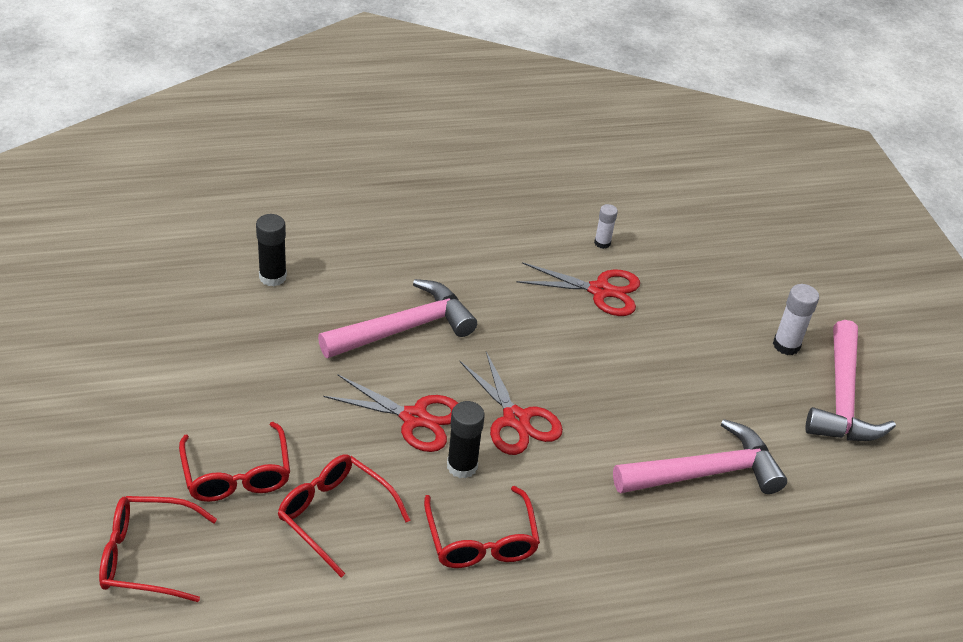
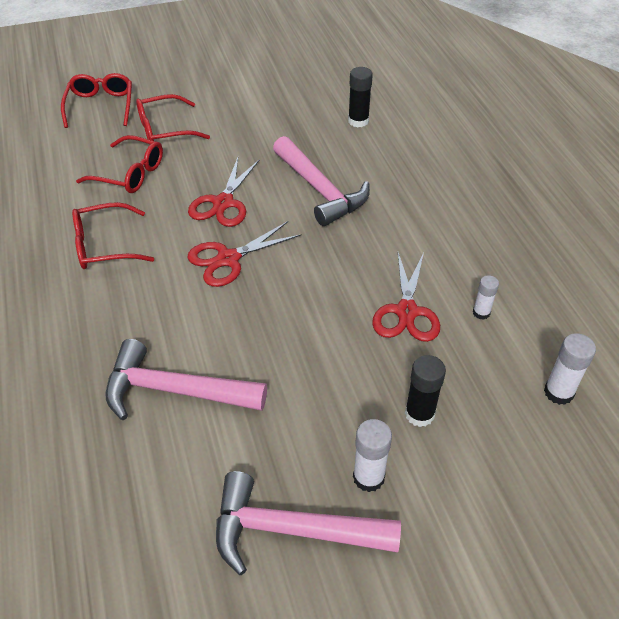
camera: 90 degrees right, 5 degrees up
(334, 515) = (130, 174): red glasses -> red glasses turned 75 degrees clockwise
(462, 466) = (176, 231): black glue stick -> black glue stick (419, 414)
(691, 219) = (558, 392): none -> white glue stick
(705, 473) = (175, 390): pink hammer -> pink hammer turned 120 degrees clockwise

